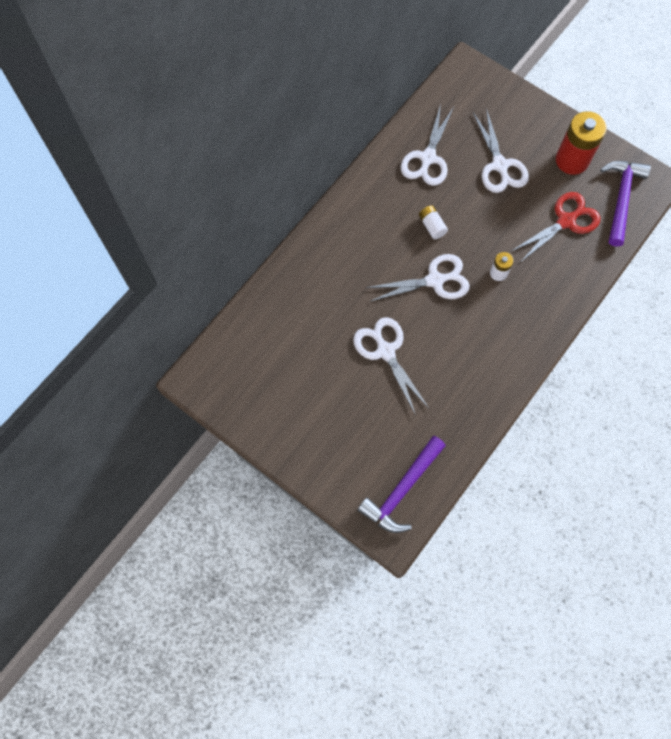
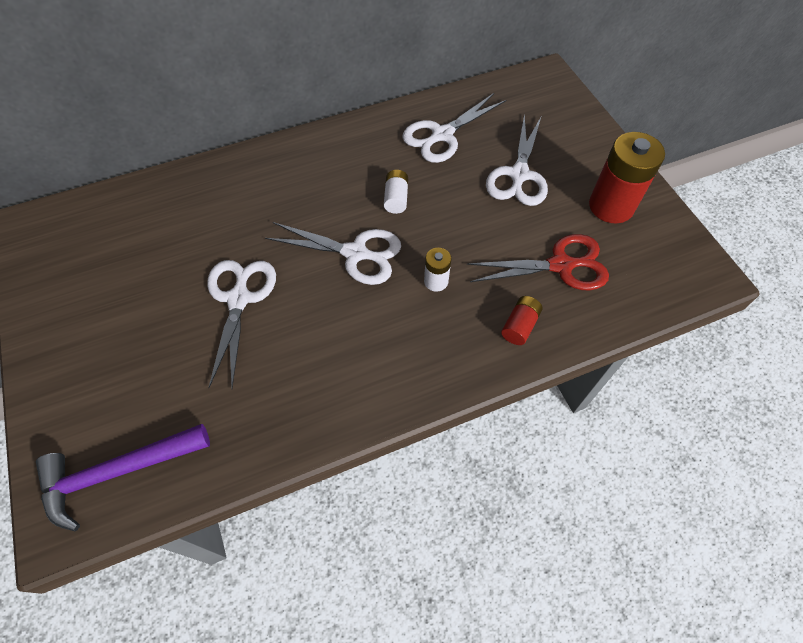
camera: 30 degrees right, 10 degrees down
(566, 276) = (519, 326): none -> red battery
(621, 198) = (650, 273): purple hammer -> none

